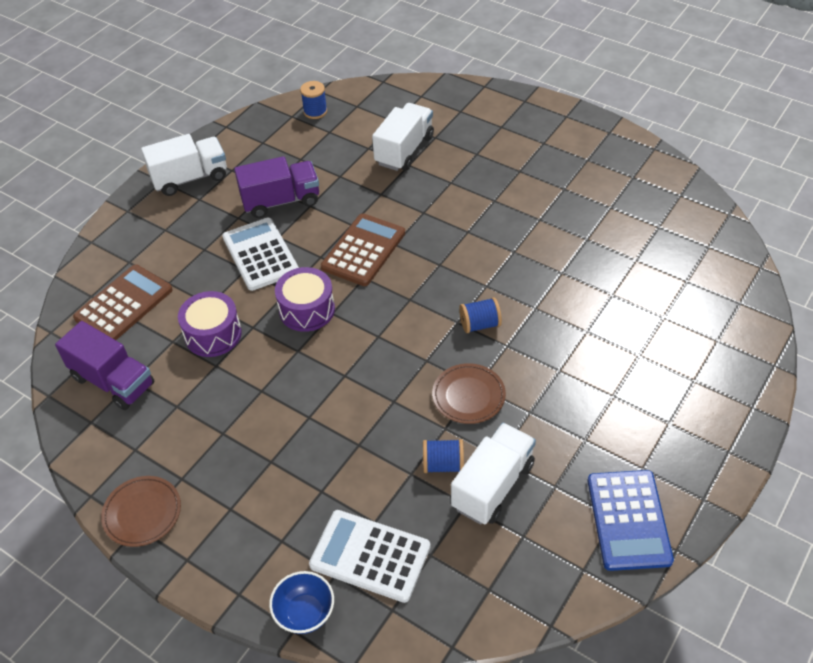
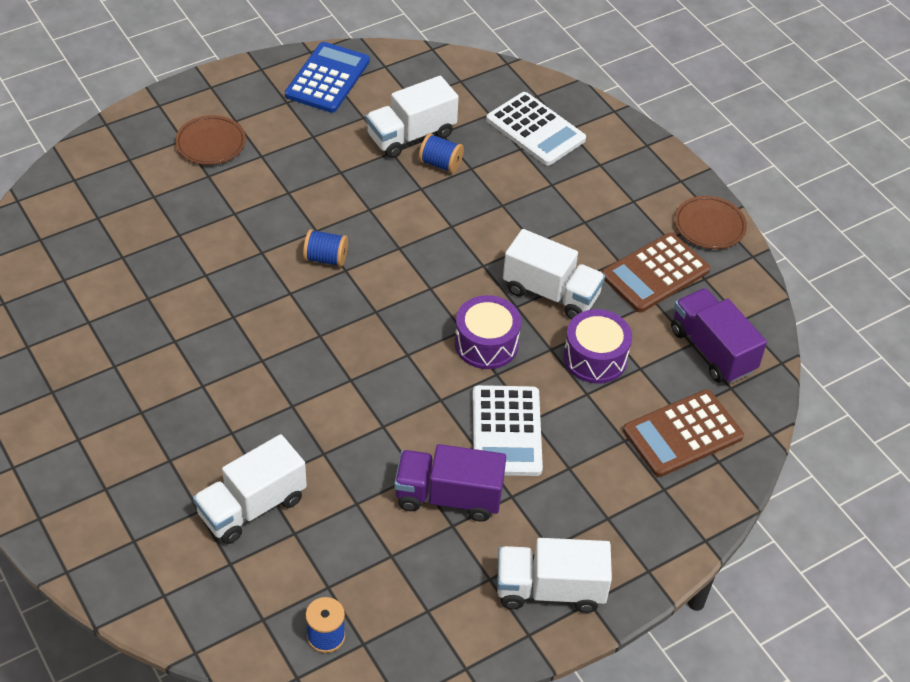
camera: 160 degrees left, 0 degrees up
(272, 374) = (551, 293): none -> white truck
(305, 613) = (601, 116): blue bowl -> none
(363, 250) = (389, 386): brown calculator -> brown calculator (655, 273)
(468, 396) = (382, 203): brown plate -> brown plate (211, 143)

